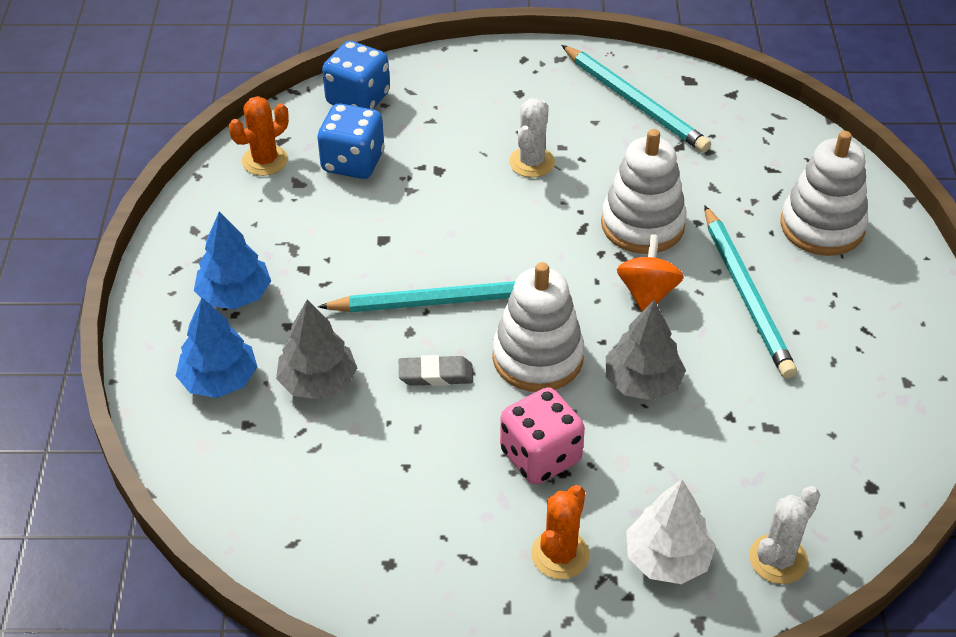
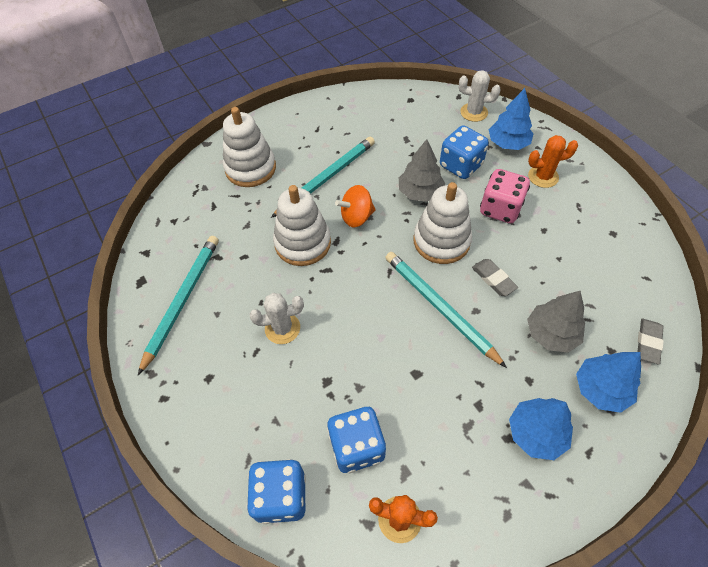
camera: 120 degrees left, 10 degrees up
(219, 468) = (648, 342): none -> grey eraser
(661, 462) = (461, 165): none -> blue dice
(667, 558) = (508, 143): white tree -> blue tree

